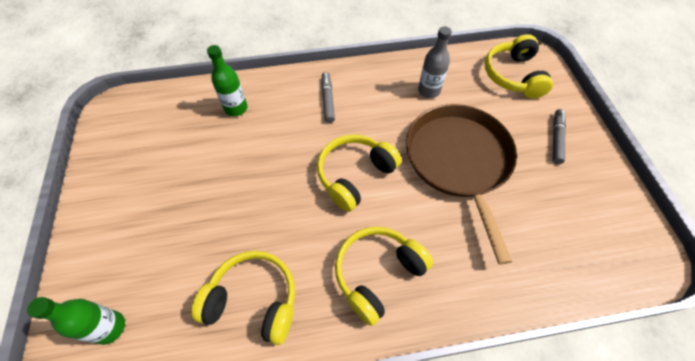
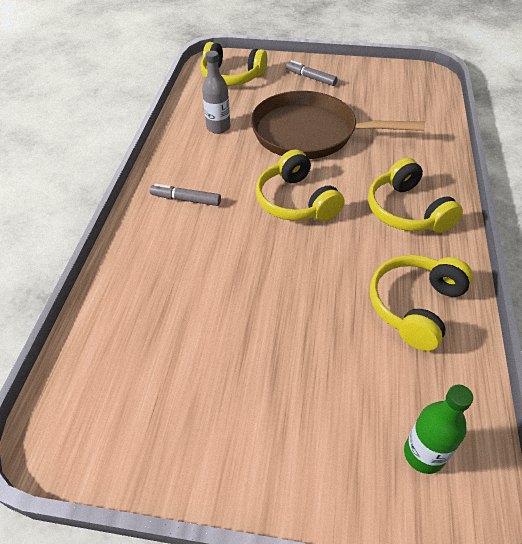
camera: 70 degrees left, 10 degrees down
(236, 108) = (148, 284): green bottle -> none

